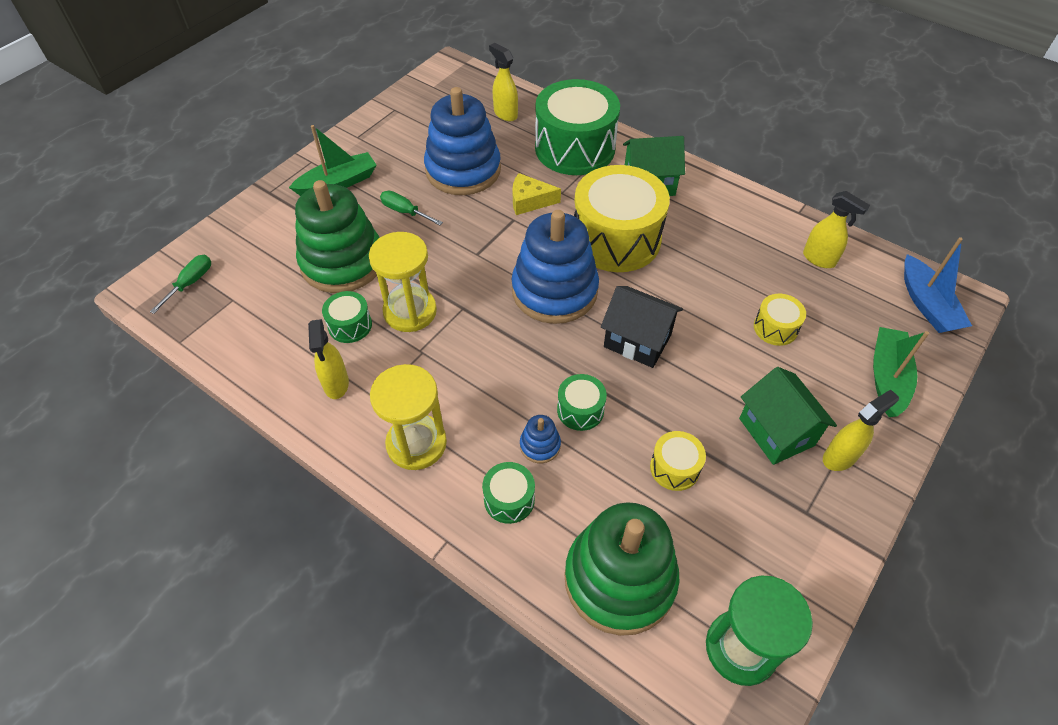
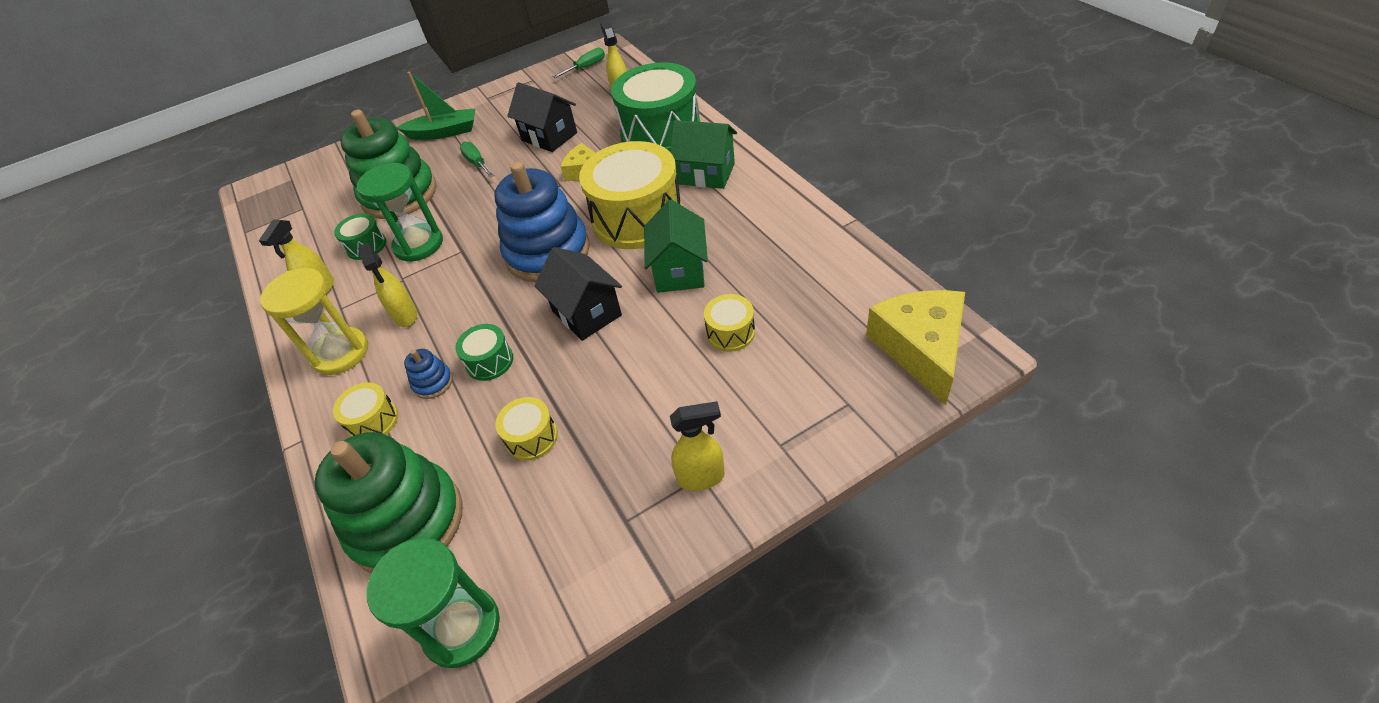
camera: 30 degrees right, 5 degrees down
(190, 283) = (285, 190): green screwdriver -> green screwdriver (586, 67)
(410, 311) = (418, 245): yellow hourglass -> green hourglass
(463, 170) = (549, 136): blue stacking toy -> black house
(509, 499) = (373, 421): green drum -> yellow drum
(776, 432) = (654, 433): green house -> green house (679, 271)
(819, 259) = (829, 276): yellow spray bottle -> yellow spray bottle (406, 316)
(887, 377) = (815, 412): green boat -> none
(927, 304) = (920, 348): blue boat -> yellow cheese

